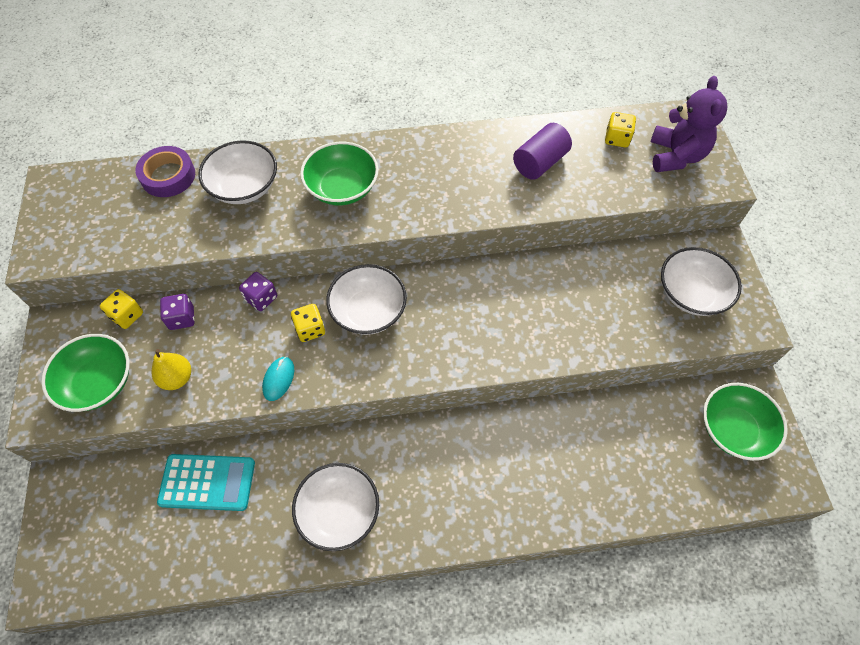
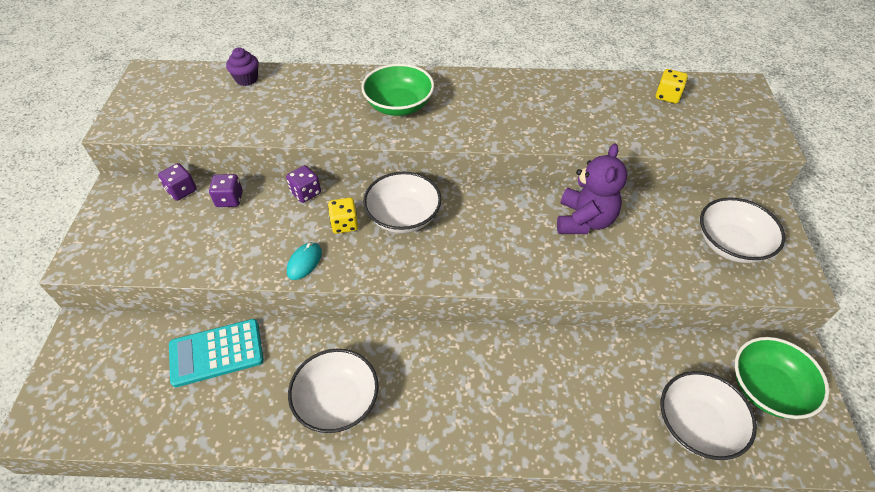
camera: 10 degrees right, 10 degrees down
(98, 382) = (139, 241): green bowl -> none
(127, 315) = (181, 190): yellow dice -> purple dice
(168, 176) = (246, 79): purple tape -> purple cupcake
(177, 378) = (210, 248): yellow pear -> none
(207, 482) = (216, 353): turquoise calculator -> turquoise calculator turned 150 degrees clockwise
(244, 187) = (311, 95): white bowl -> white bowl (697, 425)
(540, 163) = (589, 107): purple cylinder -> none
(676, 156) = (725, 116): purple teddy bear -> purple teddy bear (584, 221)

